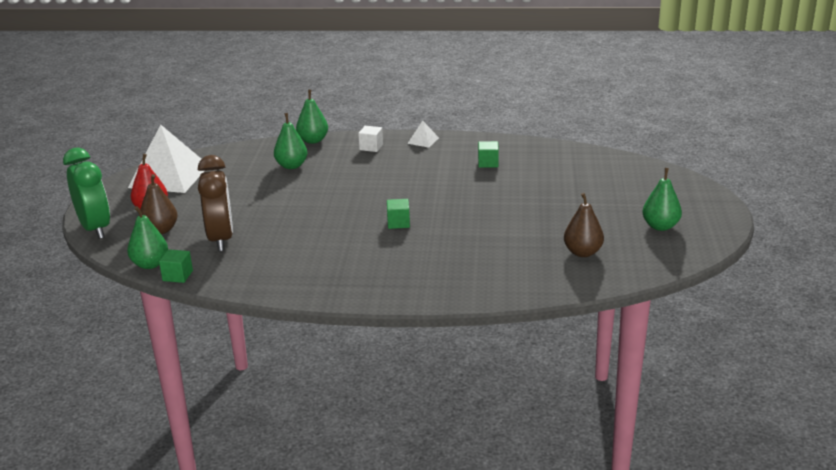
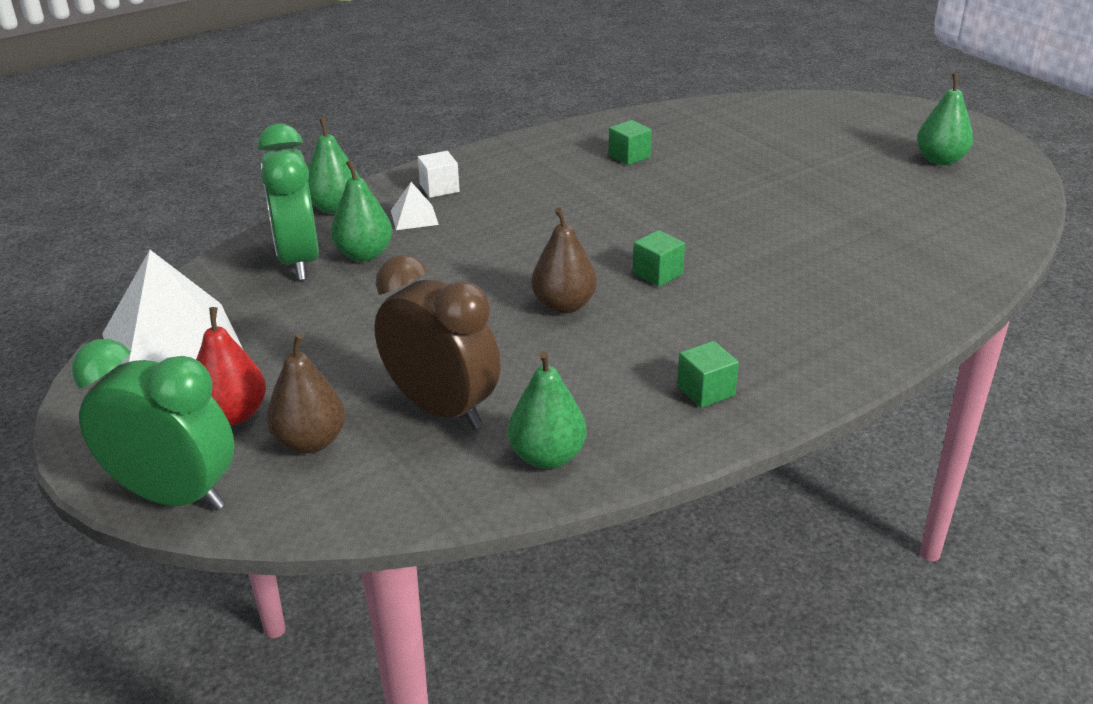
camera: 40 degrees left, 5 degrees up
(150, 264) = (390, 507): green pear -> green pear (547, 457)
(177, 275) = (472, 502): green cube -> green cube (706, 391)
(263, 158) = (299, 261): none -> green clock
(423, 140) = (496, 156): white pyramid -> white pyramid (414, 217)
(582, 252) = (925, 220): brown pear -> brown pear (564, 305)

